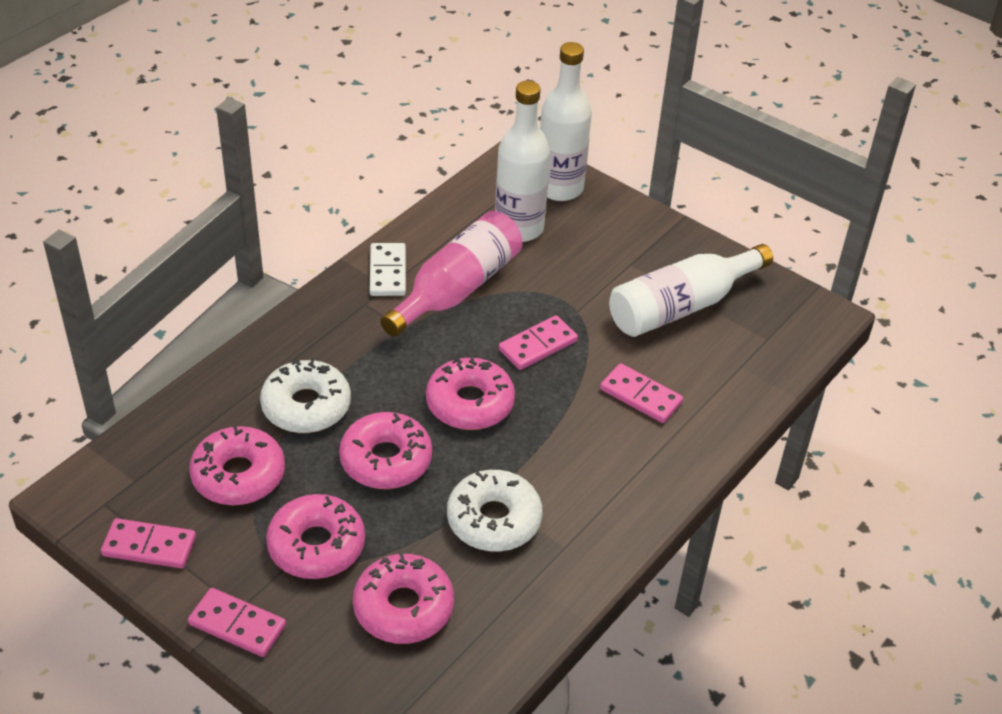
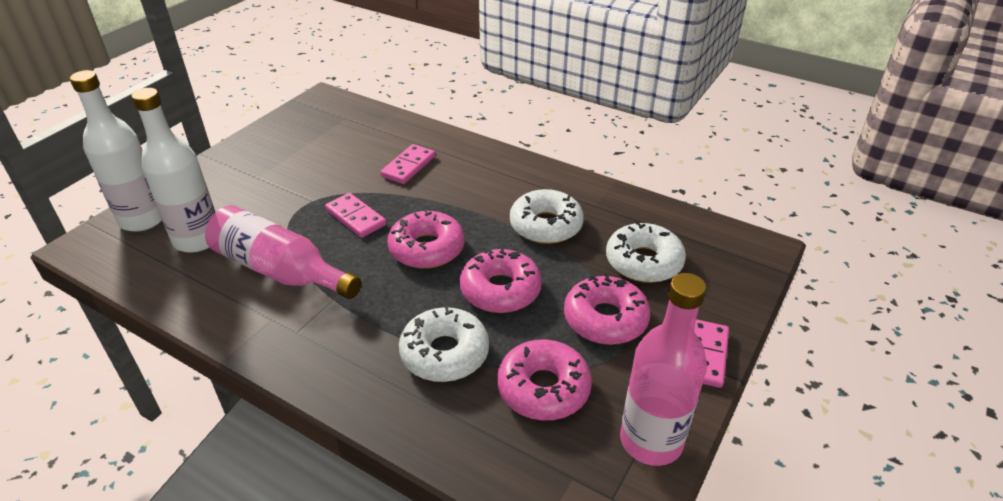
camera: 95 degrees left, 5 degrees down
(149, 546) = (651, 441): pink domino -> pink bottle
(387, 272) = (250, 321): white domino -> none
(403, 607) = (643, 262): pink donut -> white donut
(681, 306) = (311, 152): white bottle -> none

